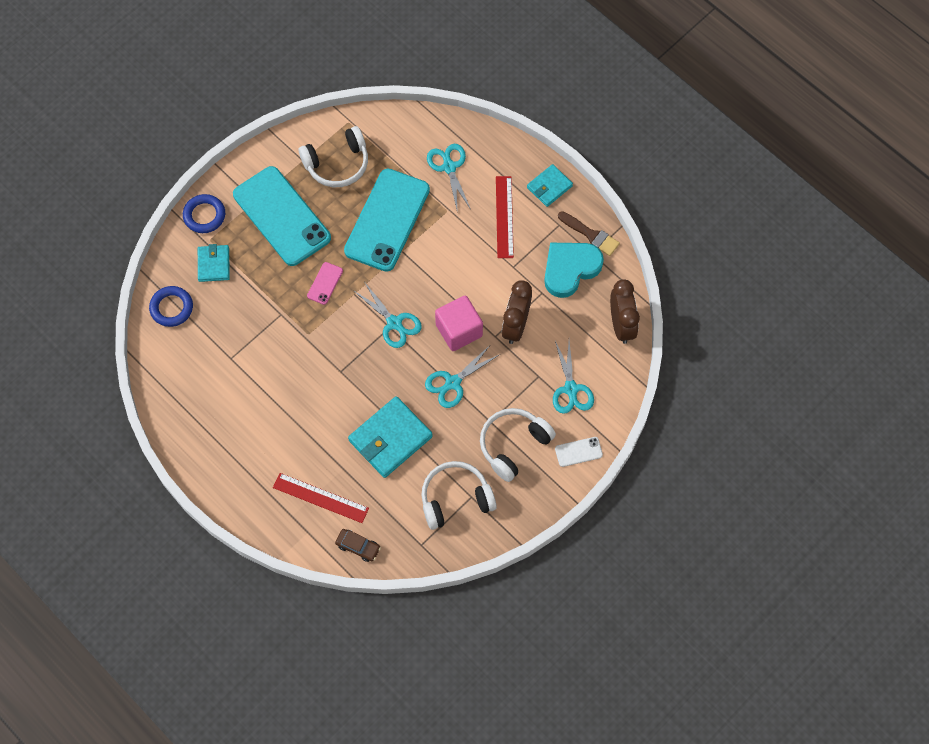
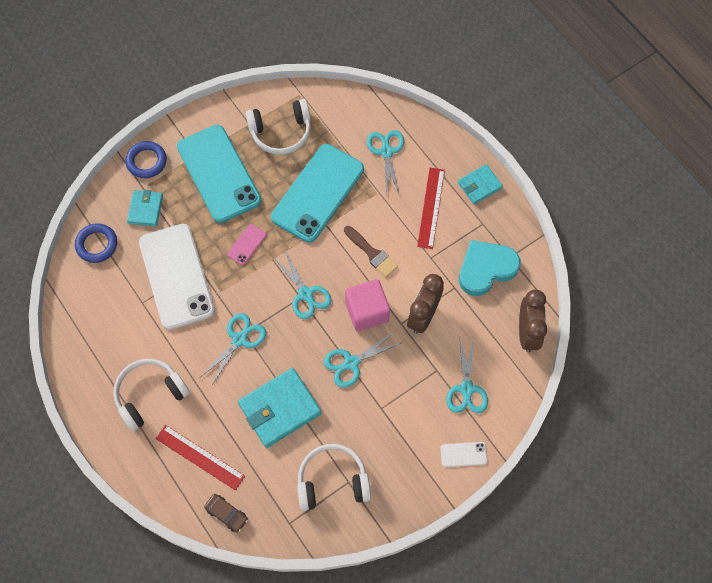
camera: 10 degrees right, 0 degrees up
(260, 326) = (176, 276): none -> white phone
(337, 378) = (239, 340): none -> turquoise scissors
(513, 445) = (399, 436): white headphones -> white headphones (150, 395)
(591, 235) = (512, 238): brown brush -> brown brush (372, 253)

